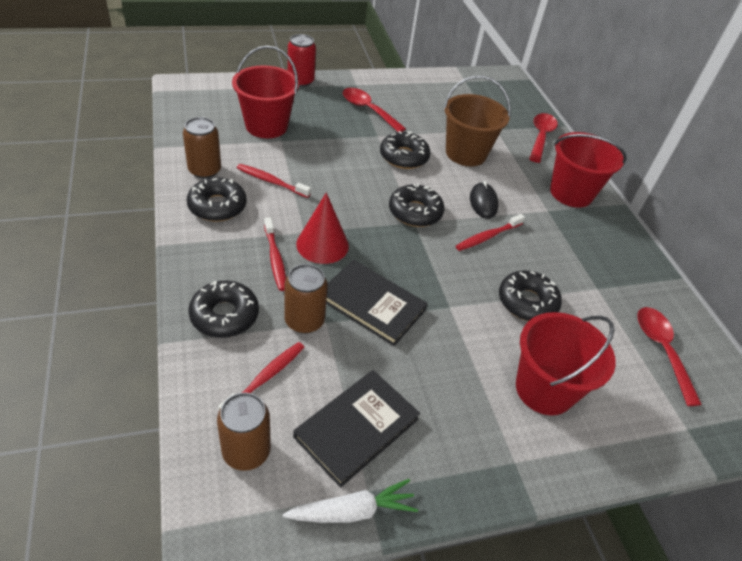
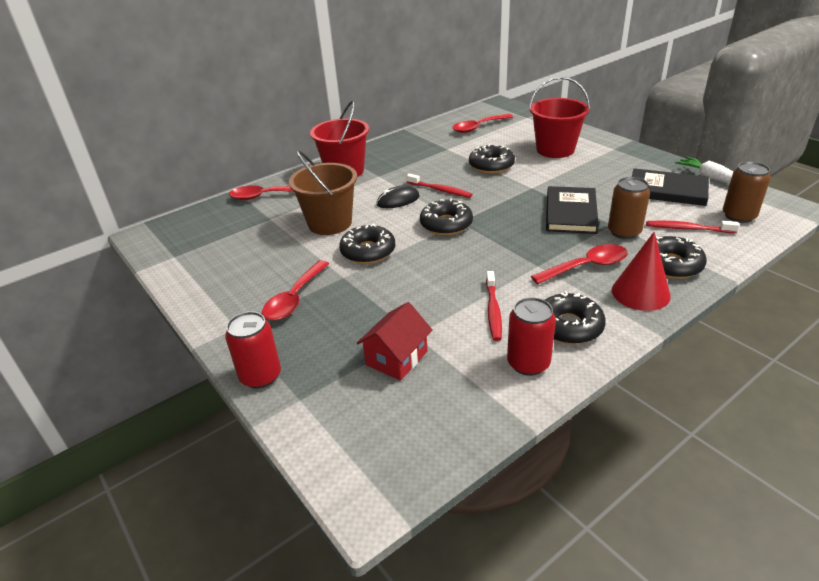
camera: 105 degrees left, 10 degrees down
(204, 170) = (528, 363): brown can -> red can
(266, 126) = (396, 358): red bucket -> red house
(275, 259) = (586, 266): red toothbrush -> red spoon
(322, 245) = (540, 251): red cone -> red cone (640, 293)

